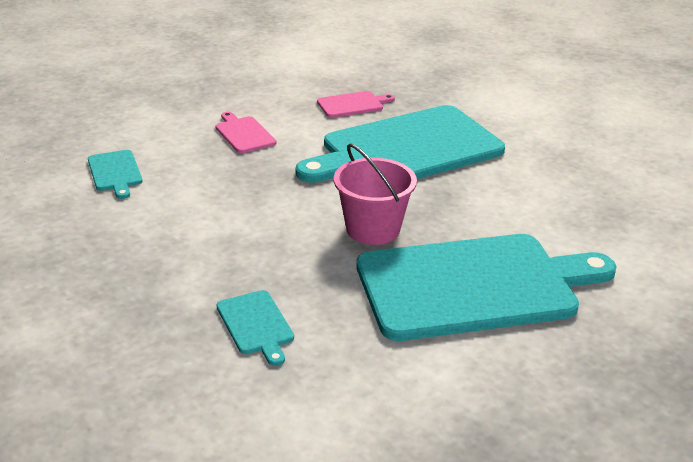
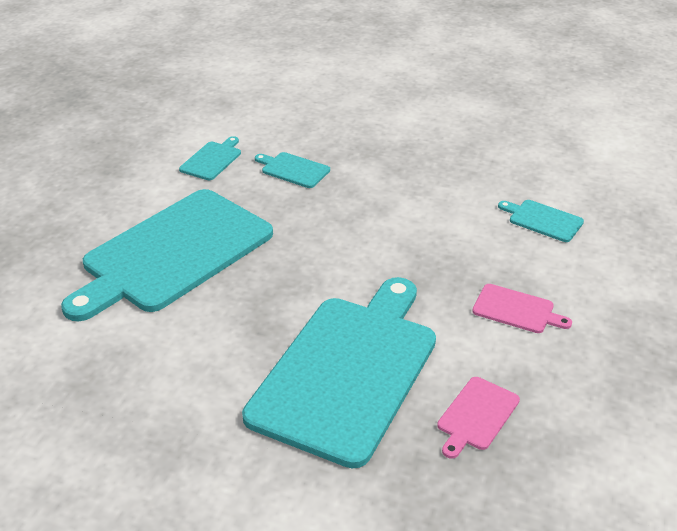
camera: 145 degrees right, 5 degrees up
(335, 389) = (212, 160): none -> turquoise cutting board
(373, 229) = (289, 264): pink bucket -> none

